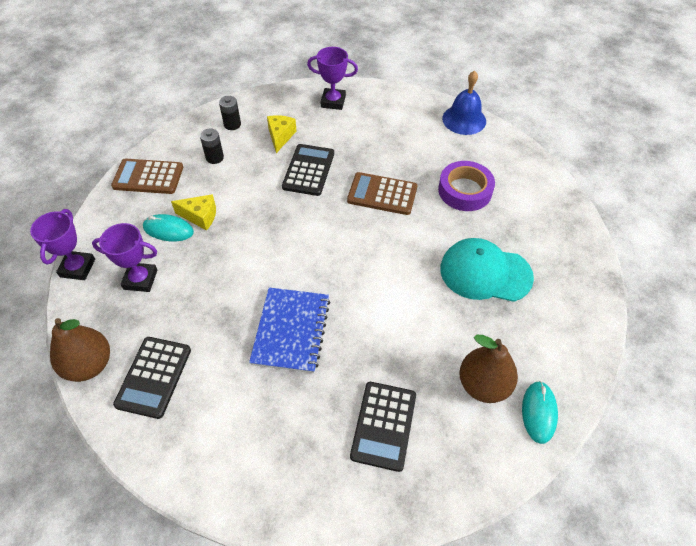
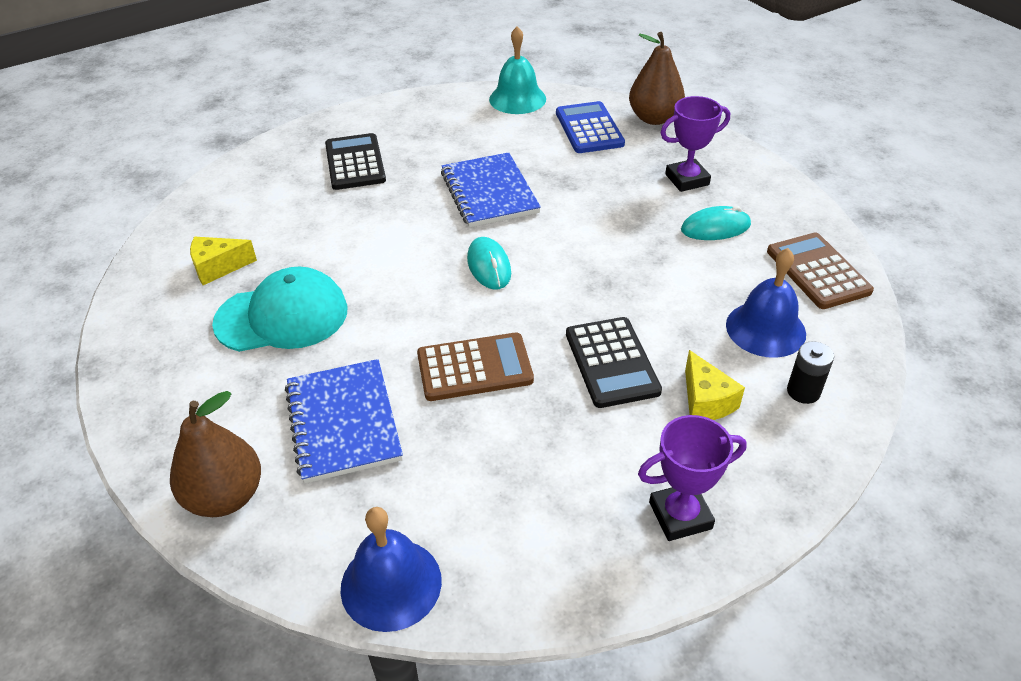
camera: 155 degrees right, 10 degrees down
(77, 268) = (762, 167): purple trophy -> none
(148, 177) = (818, 271): brown calculator -> brown calculator turned 90 degrees counterclockwise
(154, 377) = (589, 128): black calculator -> blue calculator
(177, 462) = (517, 99): none -> turquoise bell
(200, 216) = (695, 253): yellow cheese -> yellow cheese (218, 267)
(214, 157) = (765, 329): black battery -> blue bell
(465, 190) = (343, 422): purple tape -> blue notebook
(483, 385) = (262, 215): brown pear -> brown pear (225, 497)
(539, 412) = (199, 214): turquoise mouse -> turquoise mouse (489, 266)

